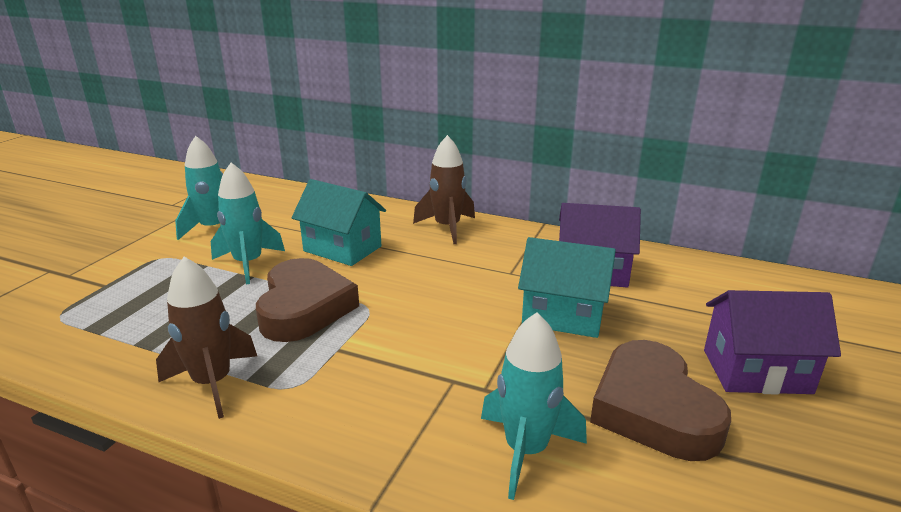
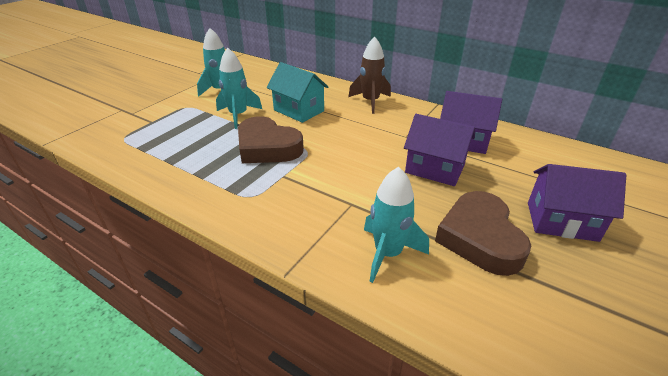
camera: 10 degrees right, 10 degrees up
(212, 383) = (204, 189): brown rocket -> none
(304, 308) = (267, 147): brown heart -> brown heart turned 120 degrees clockwise
(563, 315) = (434, 169): turquoise house -> purple house

